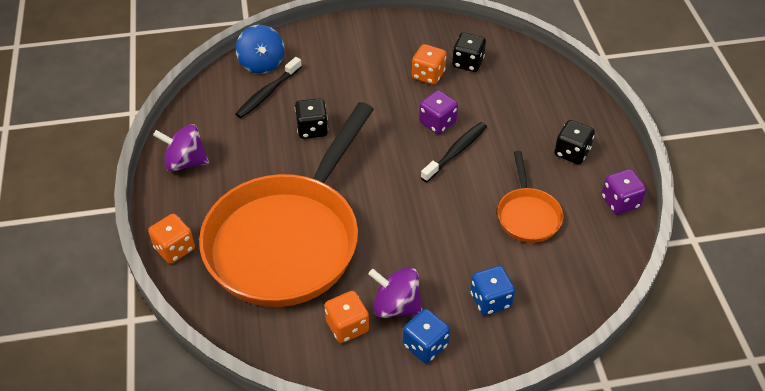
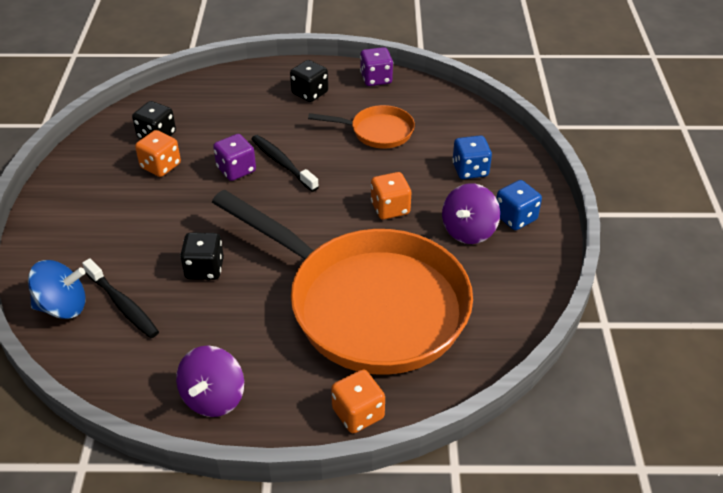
camera: 80 degrees left, 5 degrees down
(347, 326) = (489, 268): orange dice -> orange dice (390, 208)

